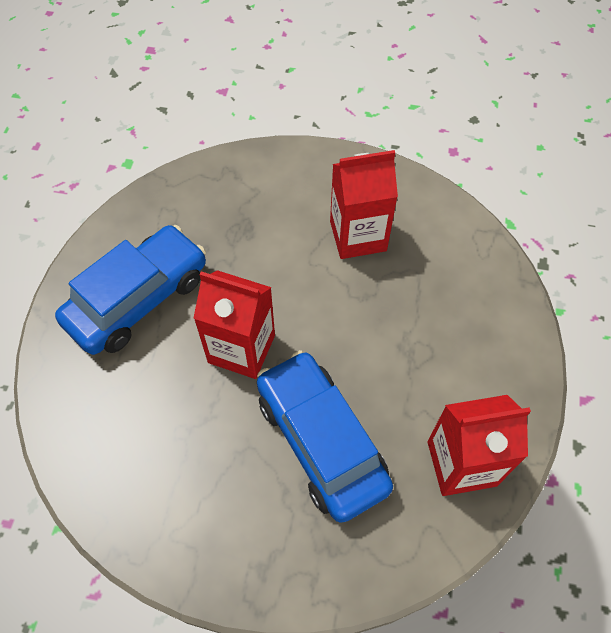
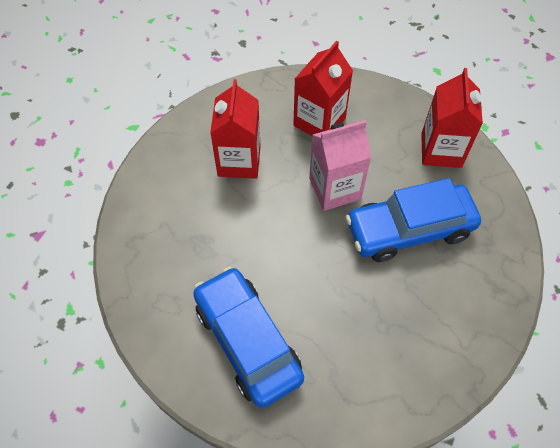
camera: 75 degrees left, 0 degrees up
(241, 349) = (319, 267): red carton -> red carton (319, 122)
(353, 343) = (335, 189): none -> pink carton

